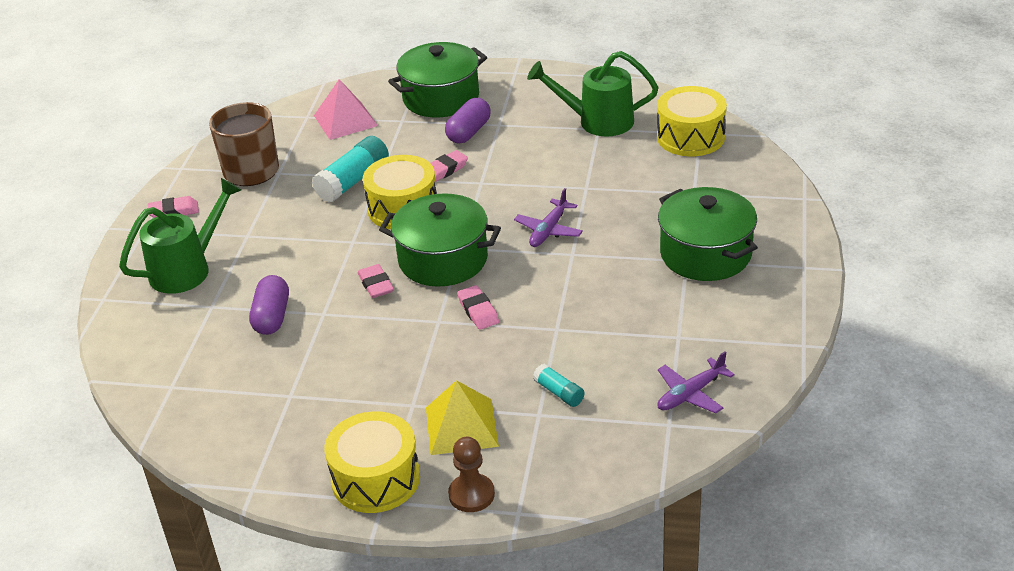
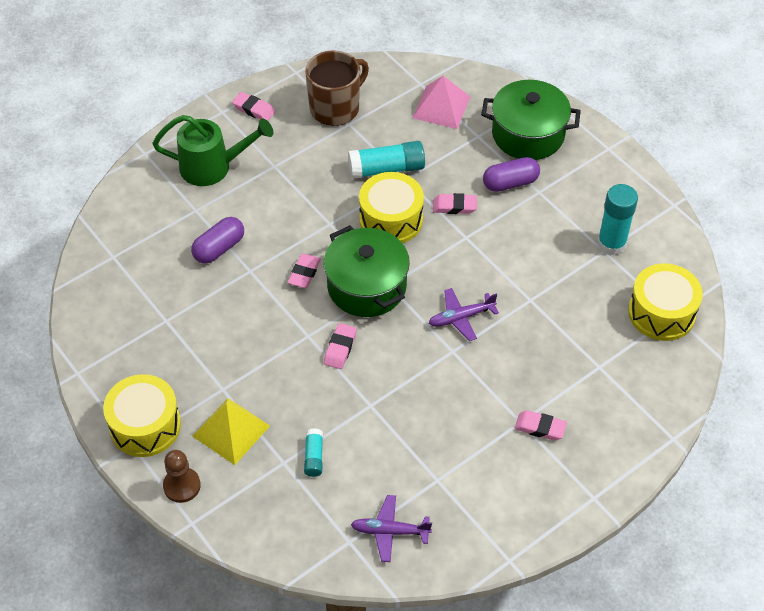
camera: 40 degrees right, 15 degrees up
(597, 121) = (611, 244): green watering can -> turquoise glue stick
(705, 254) = (540, 427): green pot -> pink eraser

